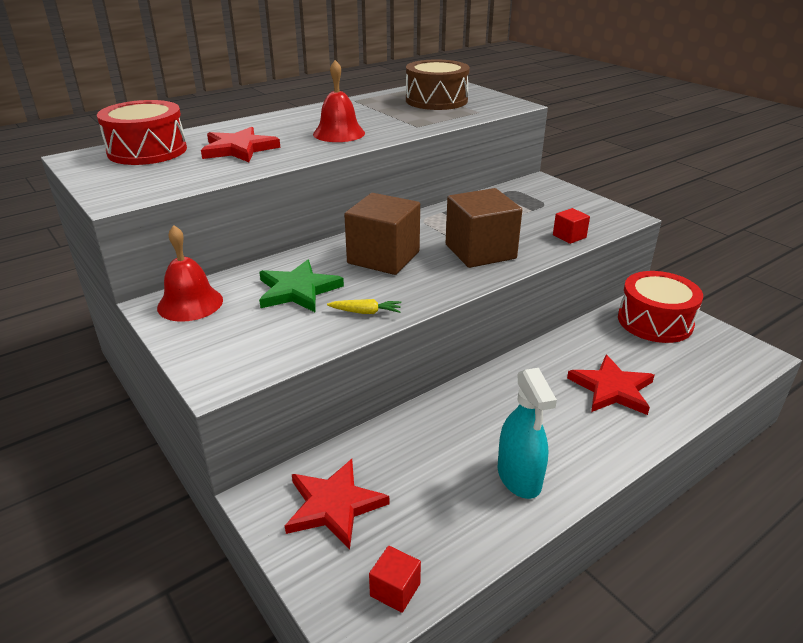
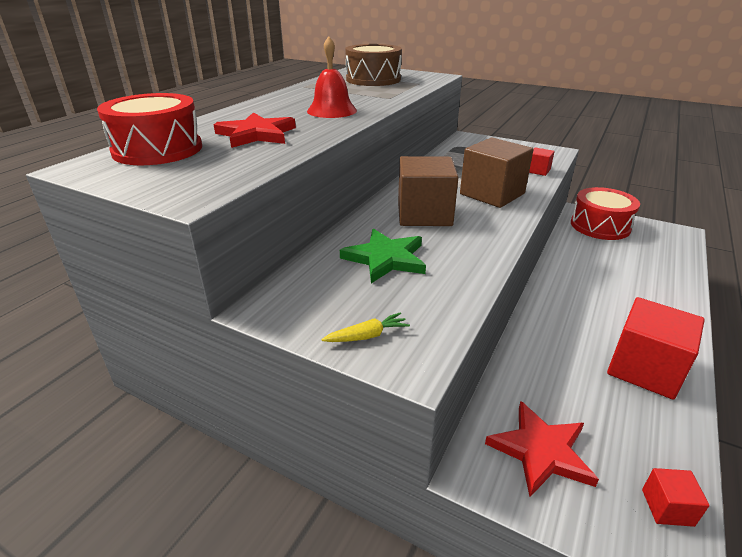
camera: 25 degrees left, 0 degrees up
(190, 303) = (295, 297): red bell -> none
(366, 312) = (467, 262): yellow carrot -> yellow carrot (367, 336)
(519, 477) = (644, 369): turquoise spray bottle -> red cube
(612, 389) = (627, 280): red star -> none

